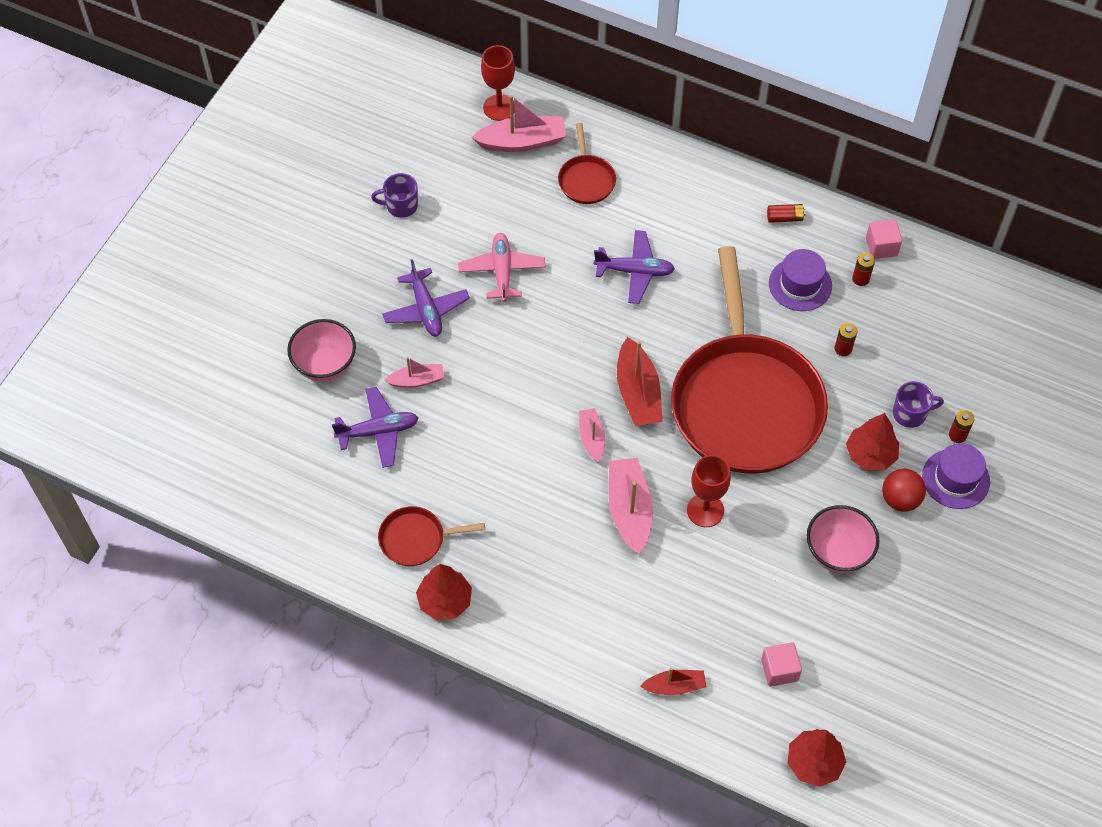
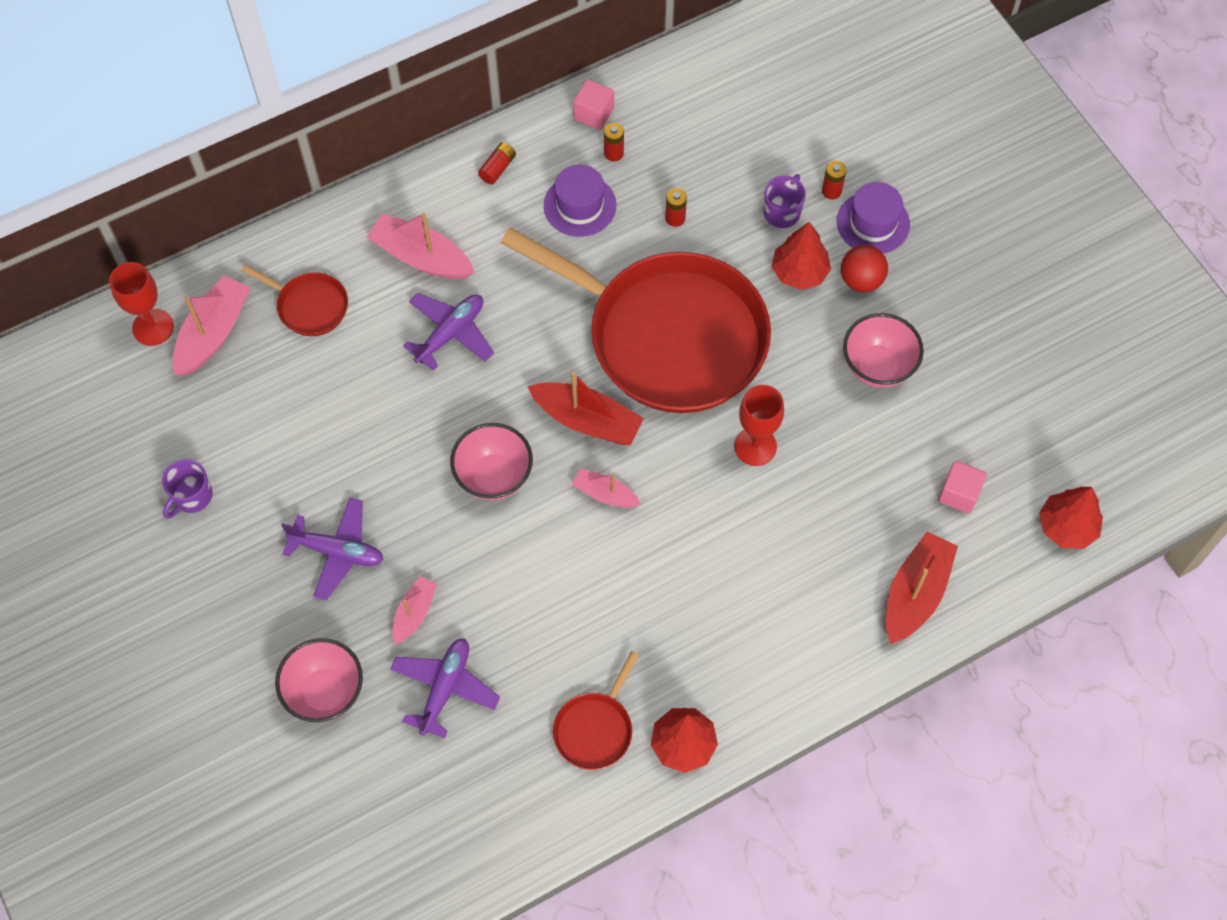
camera: 55 degrees left, 5 degrees up
(502, 271) = (351, 452): pink plane -> none
(550, 364) = (494, 476): none -> pink bowl
(629, 510) = (707, 512): pink boat -> pink boat (421, 257)
(674, 686) = (915, 593): red boat -> red boat, size x1.70

